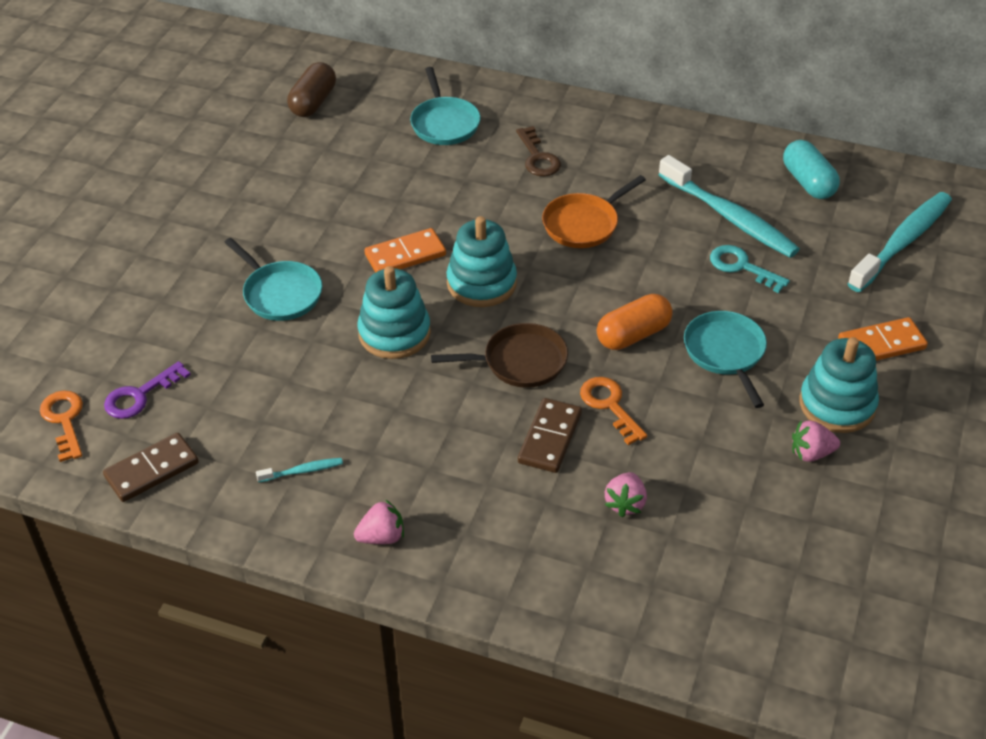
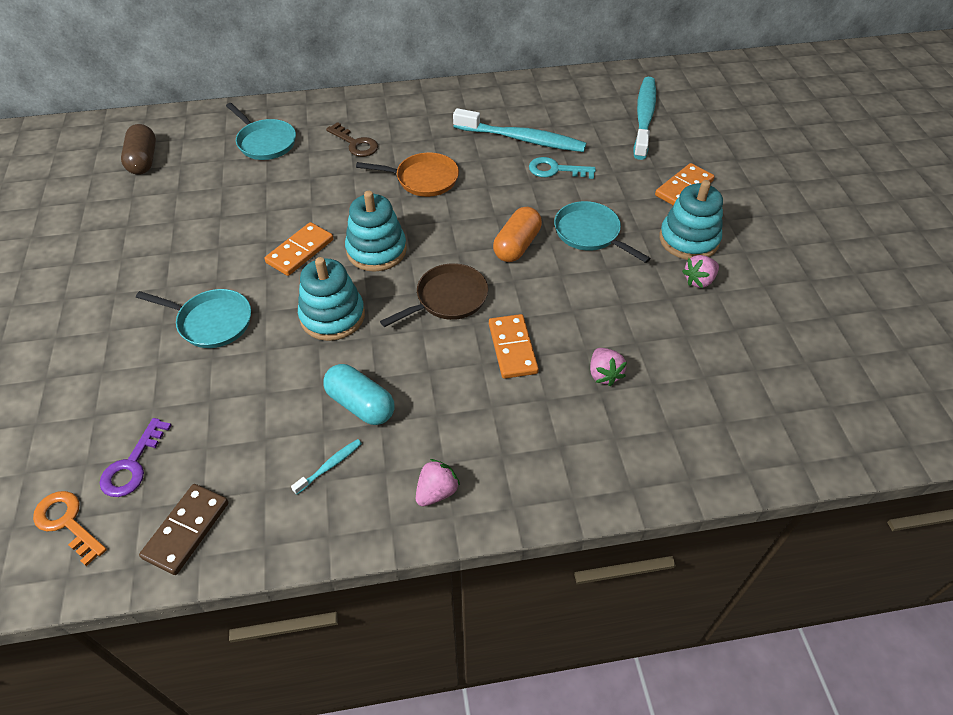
camera: 30 degrees left, 5 degrees up
(550, 438) = (512, 348): brown domino -> orange domino
(583, 224) = (423, 179): orange pan -> orange pan turned 105 degrees counterclockwise
(609, 405) = (538, 304): orange key -> none
(808, 182) = (556, 99): turquoise capsule -> turquoise capsule (360, 404)

